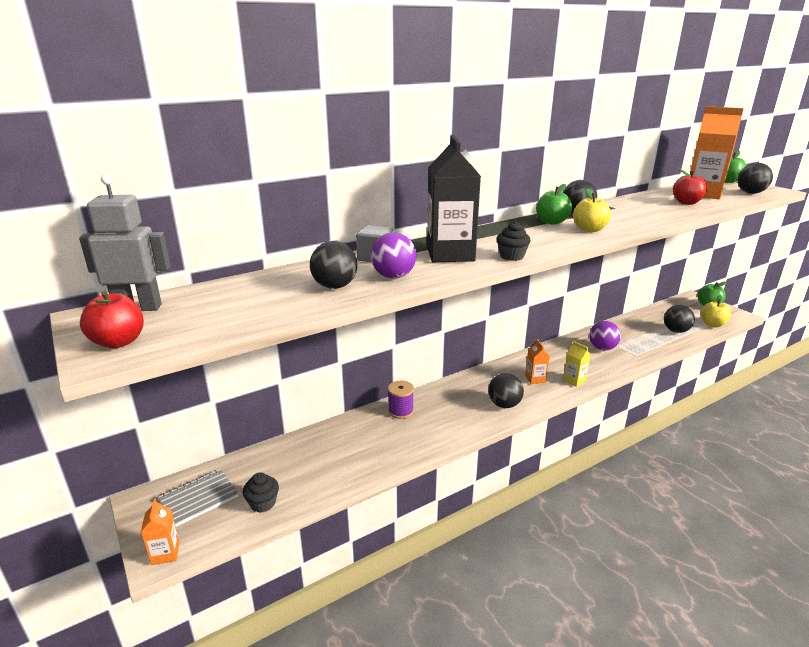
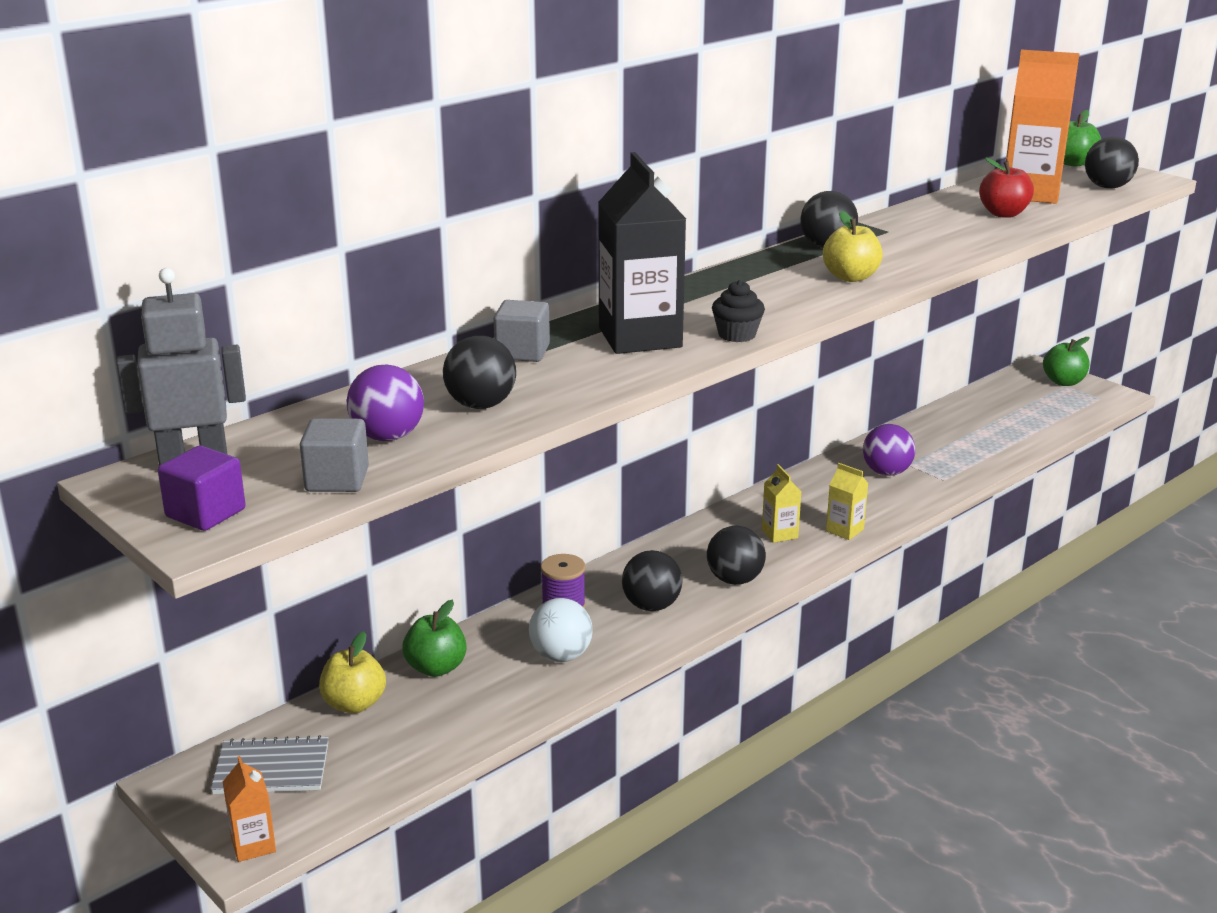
camera: 10 degrees left, 0 degrees up
(118, 342) = (205, 513): red apple -> purple cube
(199, 499) = (271, 769): grey notebook -> grey notebook turned 45 degrees clockwise
(217, 326) = (337, 480): none -> grey cube
(263, 503) = (380, 763): black cupcake -> none
(391, 443) = (561, 656): none -> white ball
(393, 276) = (564, 382): purple ball -> purple ball (388, 437)
(535, 379) = (779, 534): orange carton -> yellow carton
(551, 222) = (788, 266): green apple -> green apple (436, 668)
(676, 331) = (1008, 432): black ball -> black ball (651, 606)
(712, 324) = (1069, 415): yellow apple -> yellow apple (354, 704)

